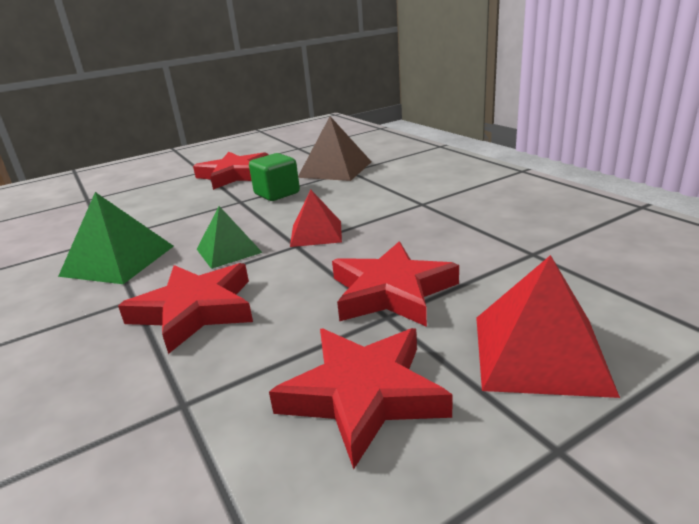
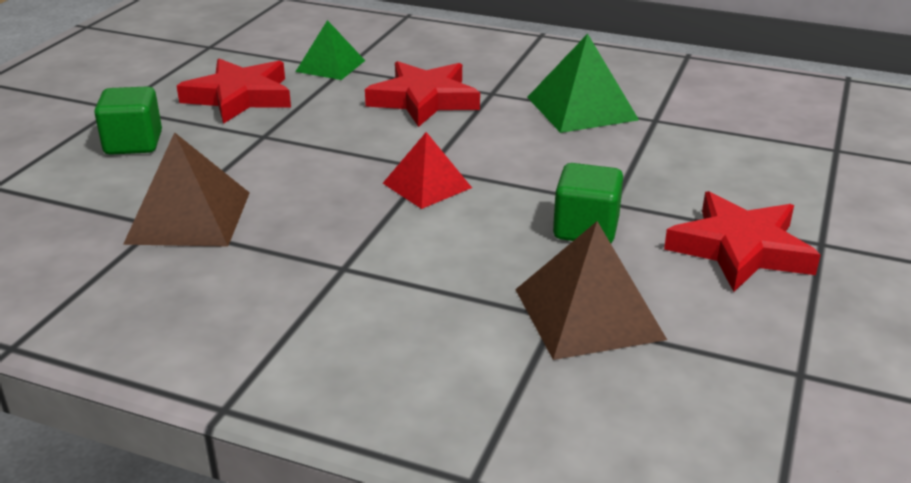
camera: 140 degrees right, 5 degrees up
(229, 250) = (490, 143): green pyramid -> green pyramid (330, 66)
(391, 292) = (276, 152): red star -> none
(504, 252) = (189, 217): none -> brown pyramid
(539, 352) = (133, 143): red pyramid -> green cube

